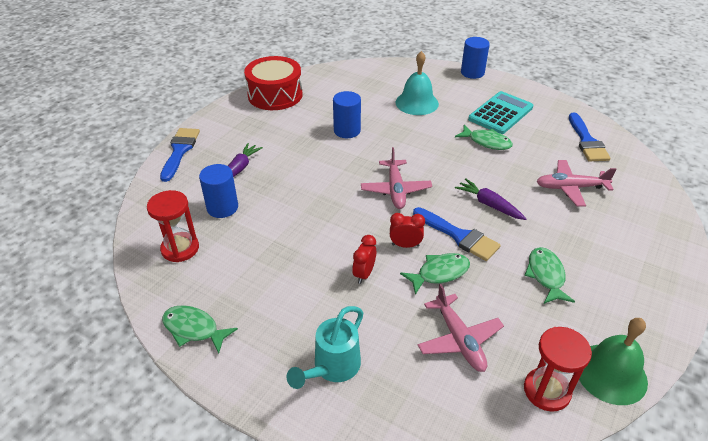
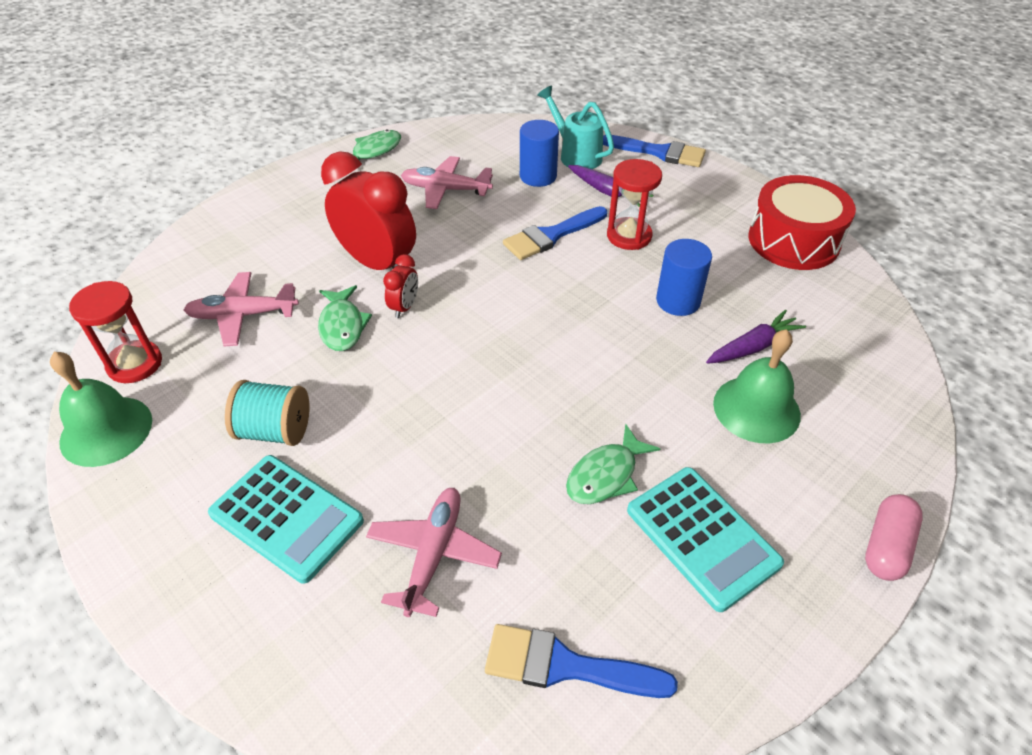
camera: 105 degrees right, 5 degrees up
(180, 248) = (483, 147): red hourglass -> red hourglass (629, 236)
(333, 367) = (275, 223): turquoise watering can -> turquoise watering can (576, 155)
(364, 274) = (377, 264): red clock -> red clock, size x2.18
(395, 190) = (515, 323): pink plane -> pink plane (445, 190)
(417, 103) = (756, 409): turquoise bell -> green bell
(458, 236) = (394, 363): blue brush -> blue brush (551, 235)
(472, 73) = (886, 546): blue cylinder -> pink capsule
(489, 204) = (440, 418): purple carrot -> purple carrot (753, 347)
(546, 275) = (275, 430): green fish -> turquoise spool
(595, 248) = (286, 517): none -> turquoise calculator

